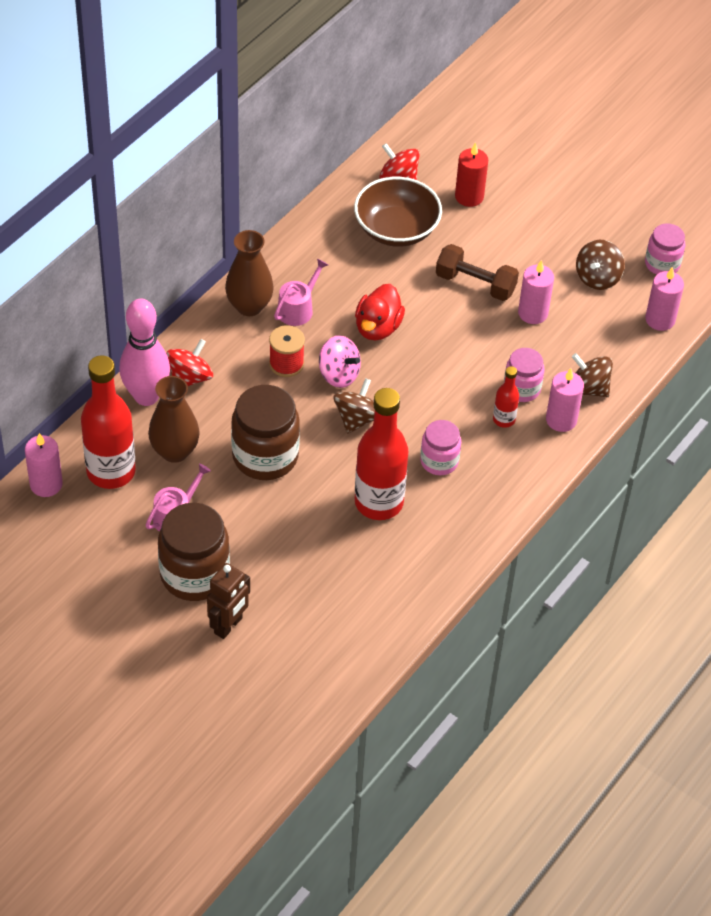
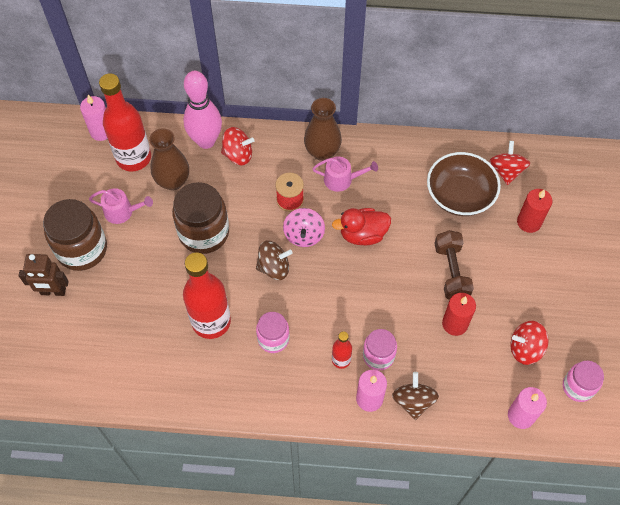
camera: 60 degrees right, 10 degrees up
(533, 313) = (455, 324): pink candle -> red candle
(597, 278) = (525, 349): brown spinning top -> red spinning top

